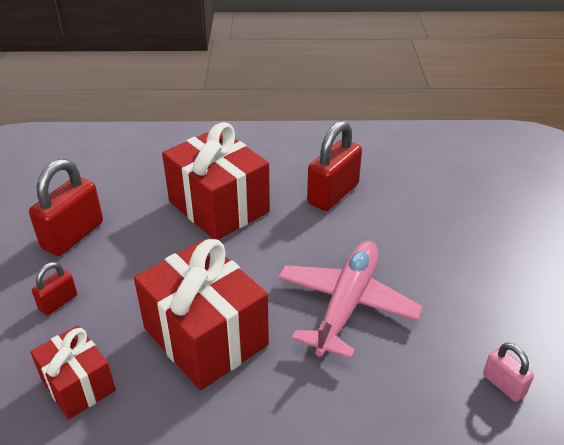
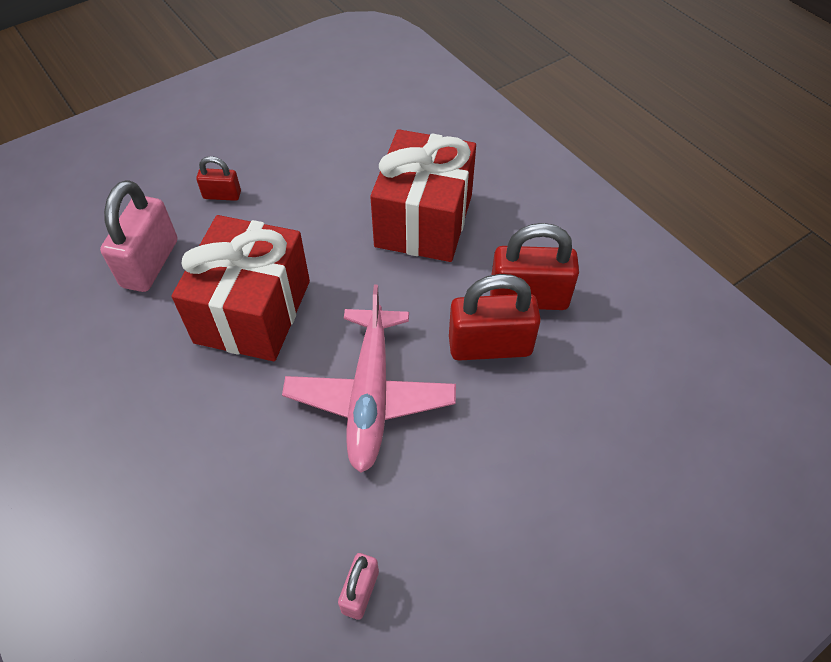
camera: 55 degrees right, 15 degrees up
(73, 235) = (301, 152): red padlock -> red padlock (490, 346)
(78, 385) = (150, 263): red gift -> pink padlock
(346, 304) = (370, 395): pink plane -> pink plane turned 105 degrees clockwise

